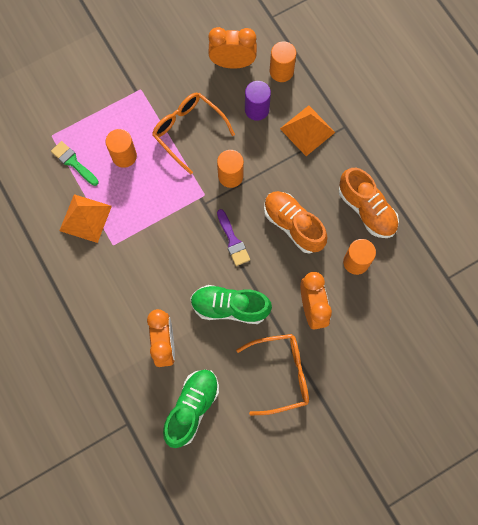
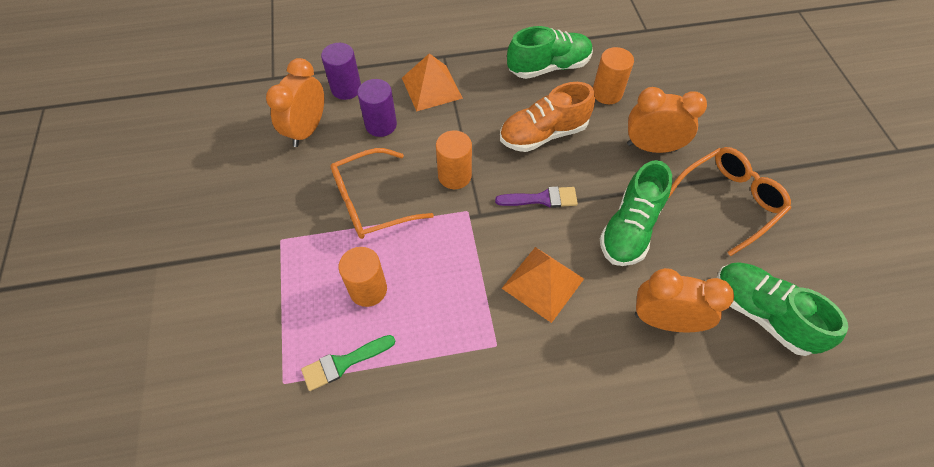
camera: 70 degrees left, 15 degrees down
(85, 218) = (440, 372): orange pyramid -> orange pyramid (543, 283)
(281, 71) = (346, 88): orange cylinder -> purple cylinder
(281, 374) = (729, 201): orange glasses -> orange glasses turned 45 degrees clockwise
(366, 209) = (548, 67): orange shoe -> green shoe

